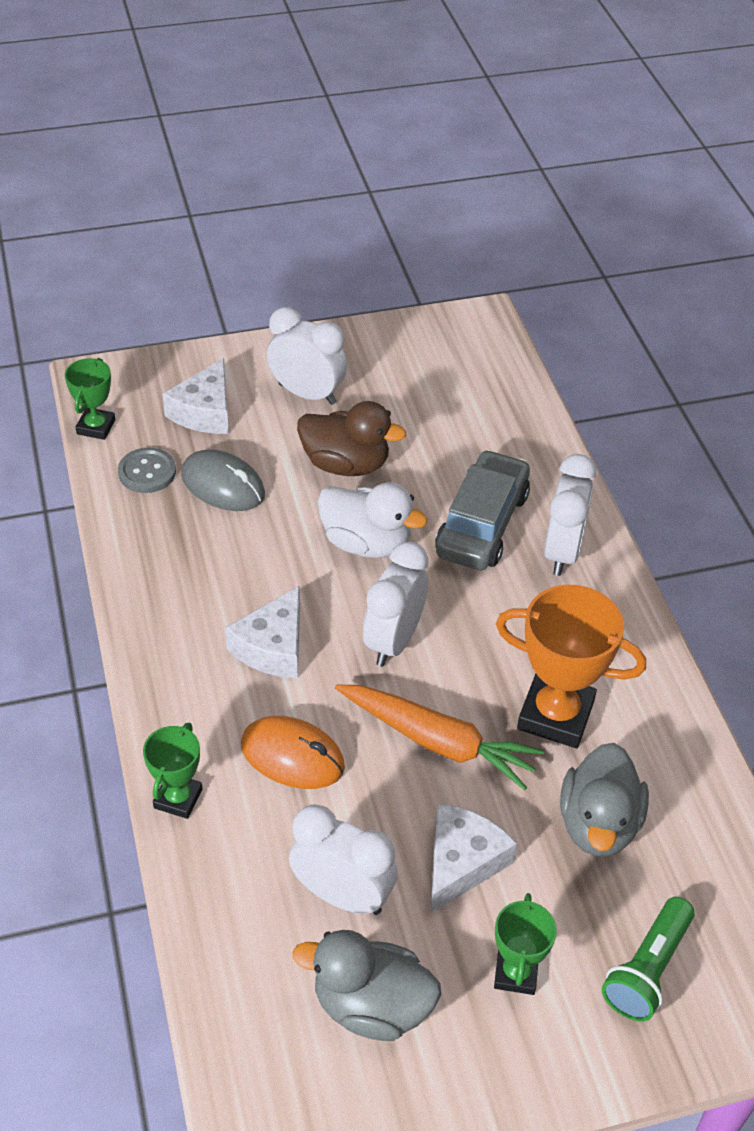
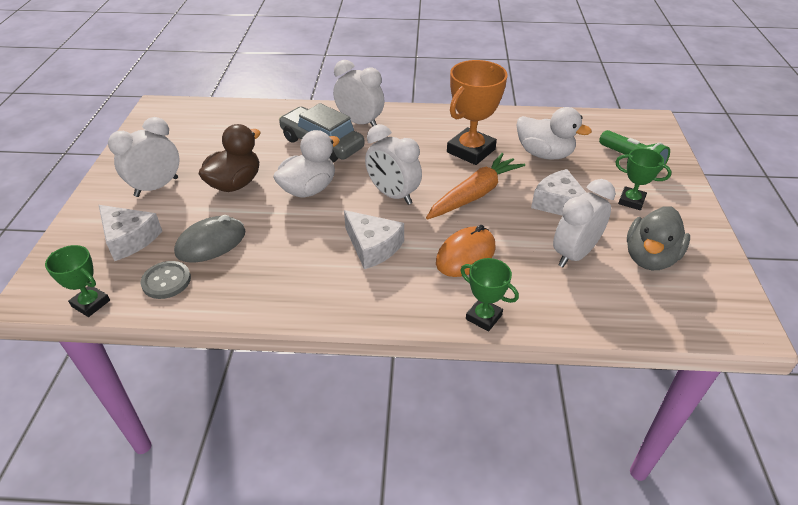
camera: 70 degrees left, 5 degrees down
(598, 824) = (544, 154): grey duck -> white duck

